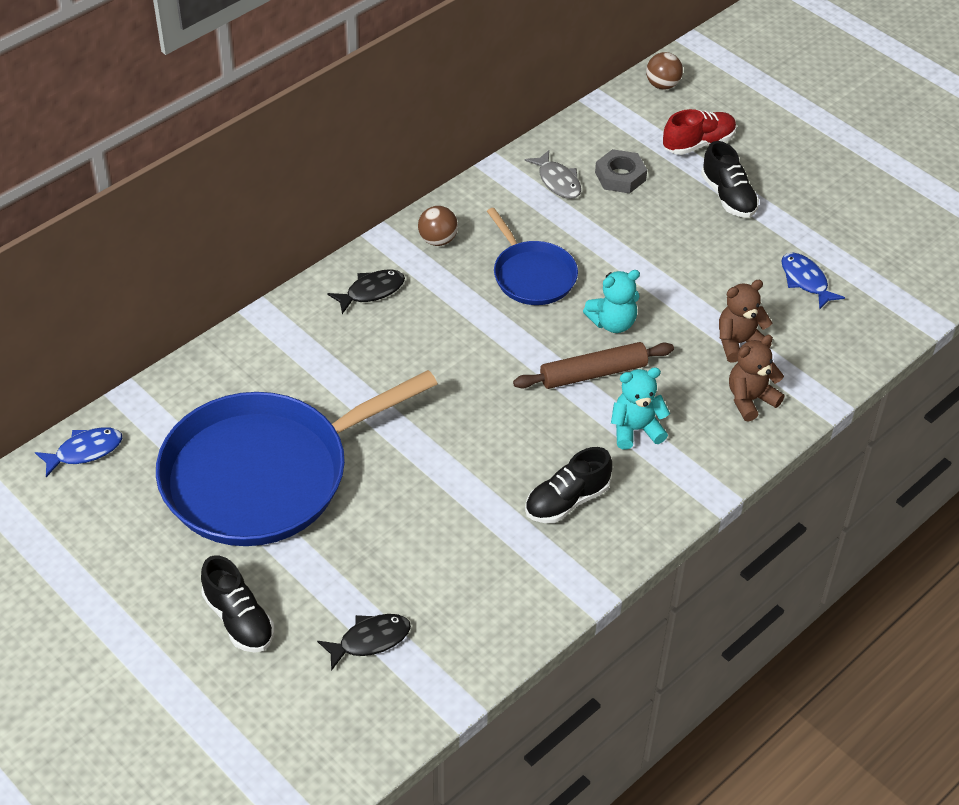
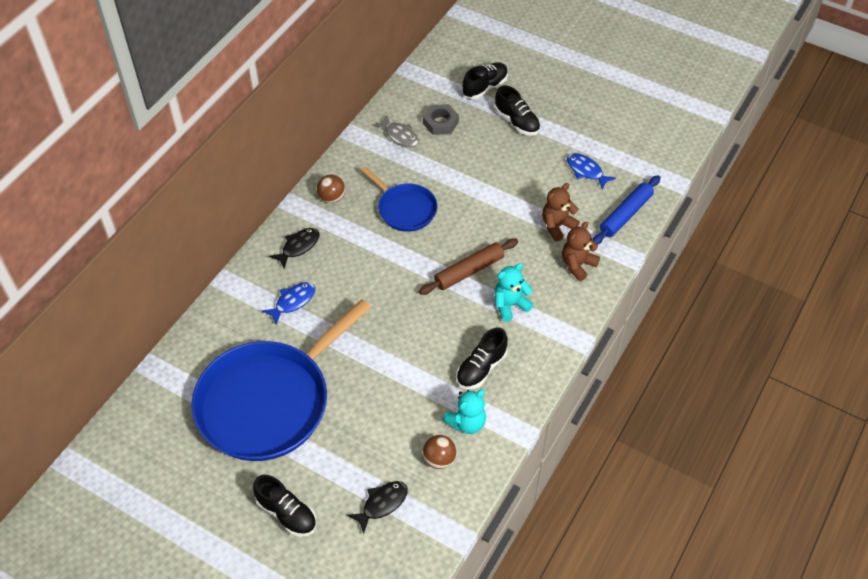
camera: 15 degrees left, 5 degrees up
(85, 451) = (135, 416): blue fish -> blue fish (293, 302)
(612, 323) = (470, 231): turquoise teddy bear -> turquoise teddy bear (466, 422)
(662, 85) = (447, 49): brown ball -> brown ball (439, 459)
(698, 143) = (485, 87): red shoe -> black shoe
(843, 349) = (625, 214): none -> blue rolling pin

